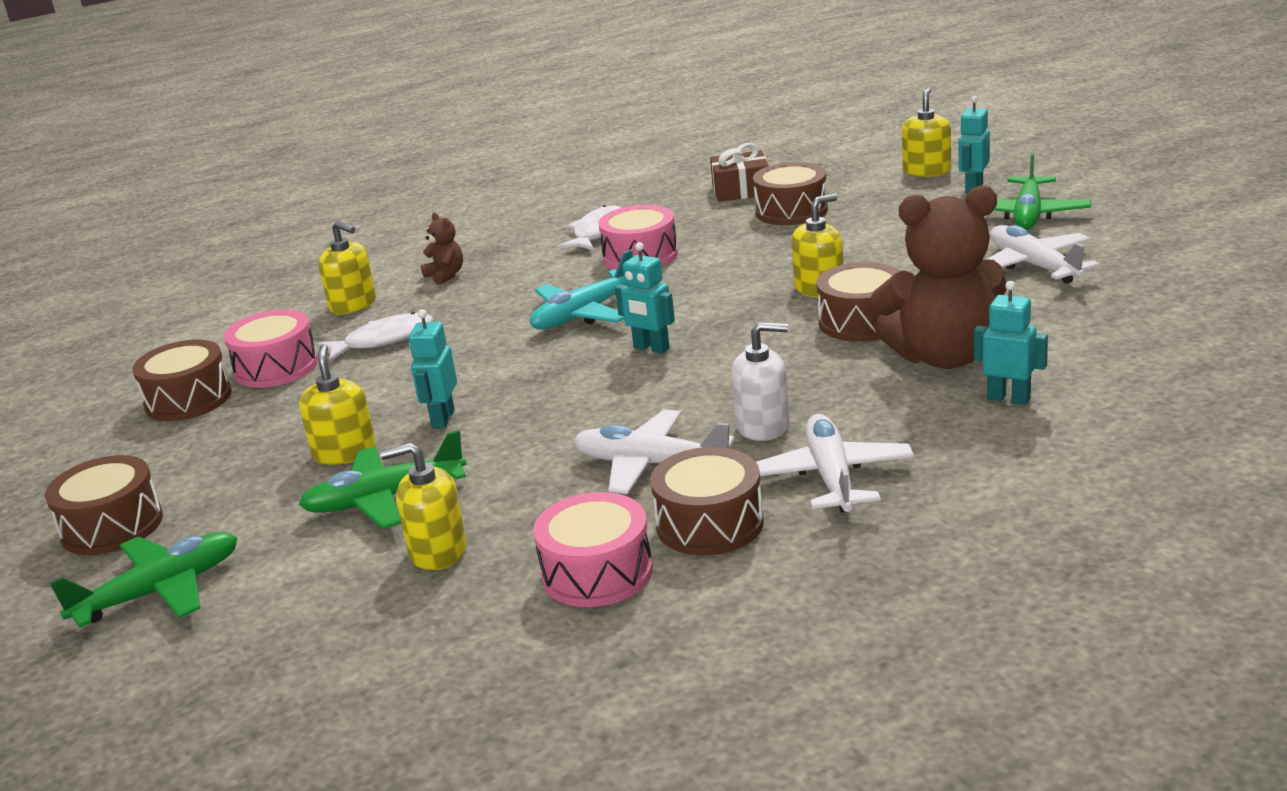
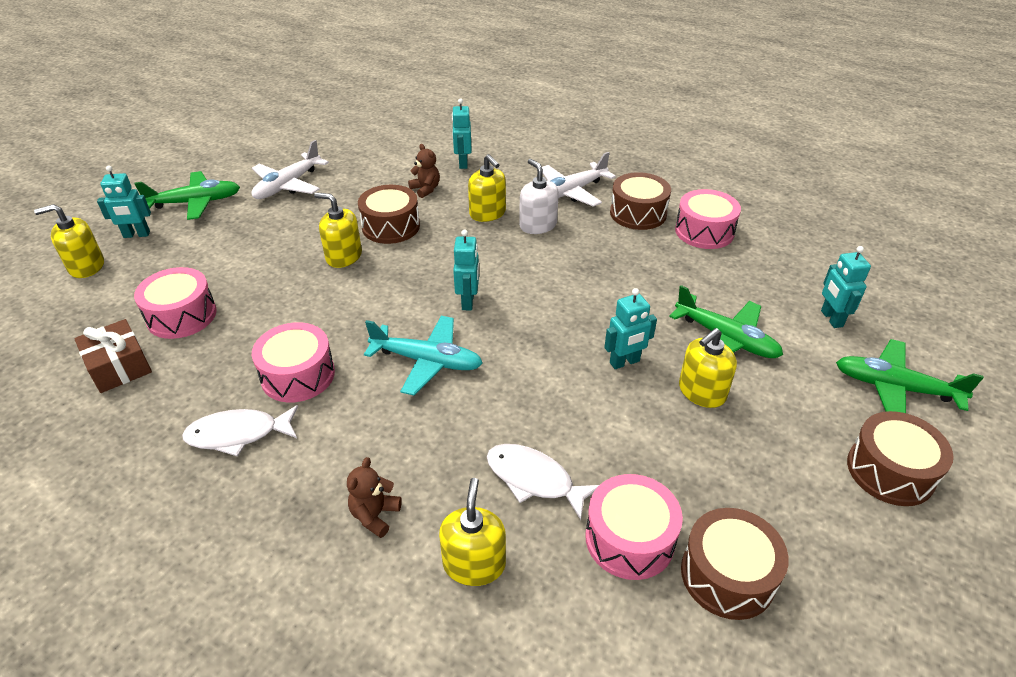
camera: 125 degrees left, 15 degrees up
(301, 603) = (831, 319): none -> turquoise robot
(438, 551) = (744, 290): yellow soap dispenser -> yellow soap dispenser (487, 213)
(650, 464) = (604, 249): white plane -> none
(791, 211) = (181, 316): brown drum -> pink drum
(944, 357) = (425, 189): brown teddy bear -> brown teddy bear, size x0.42

